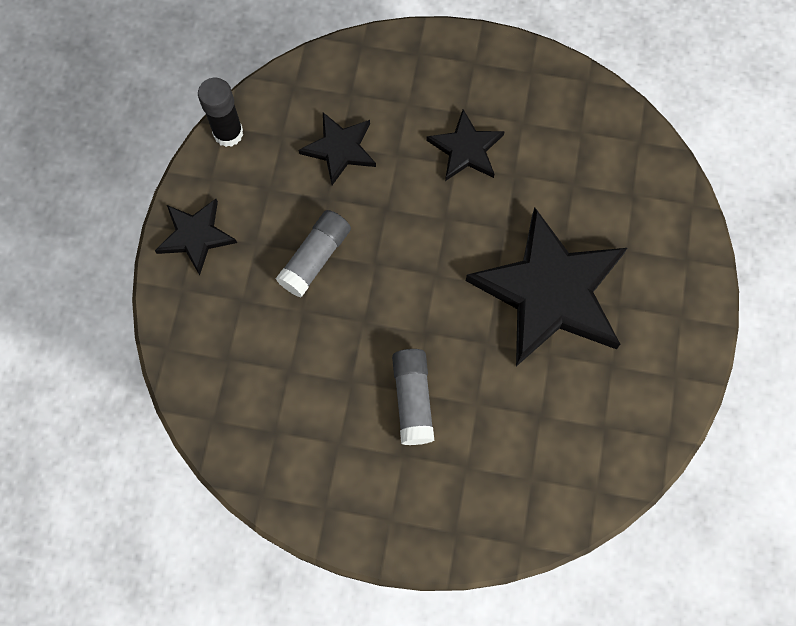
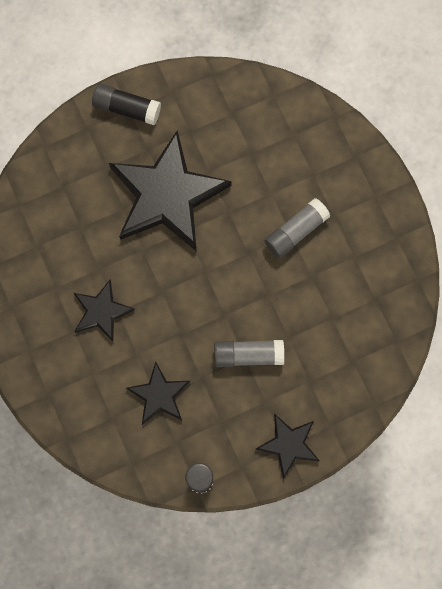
camera: 125 degrees left, 5 degrees up
(684, 315) = (127, 108): none -> black glue stick

